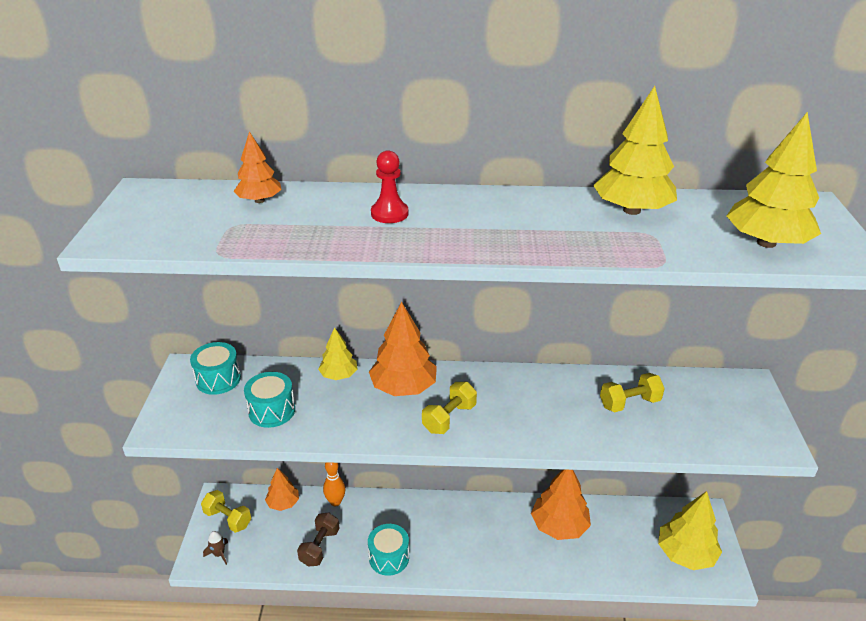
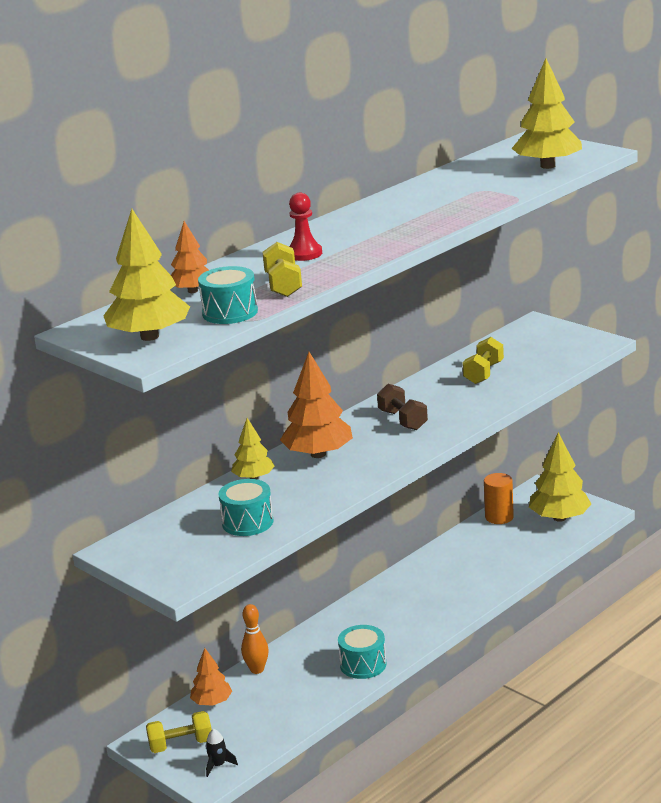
camera: 45 degrees left, 10 degrees down
(218, 379) = (159, 537): turquoise drum -> turquoise drum (230, 312)
(219, 554) = (218, 765): brown rocket -> black rocket
(320, 547) = (296, 699): brown dumbbell -> brown dumbbell (403, 420)
(449, 418) = (385, 448): yellow dumbbell -> yellow dumbbell (283, 285)
(559, 526) = (454, 561): orange tree -> none
(632, 210) = (445, 185): yellow tree -> yellow tree (149, 336)
(641, 514) = (499, 517): none -> orange cylinder

